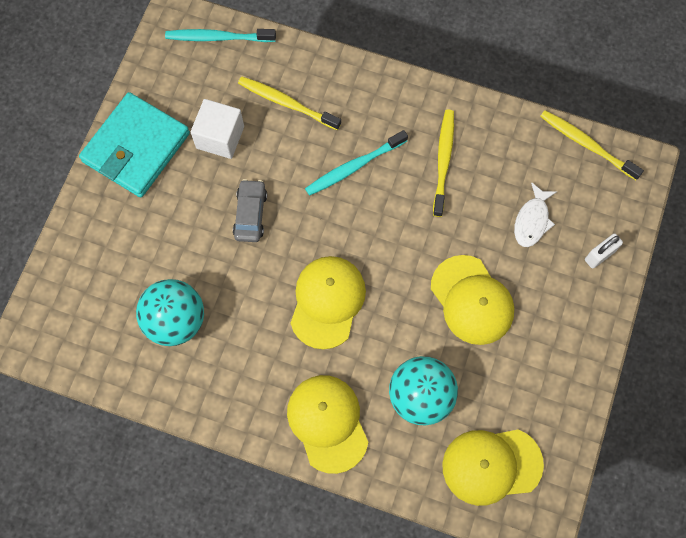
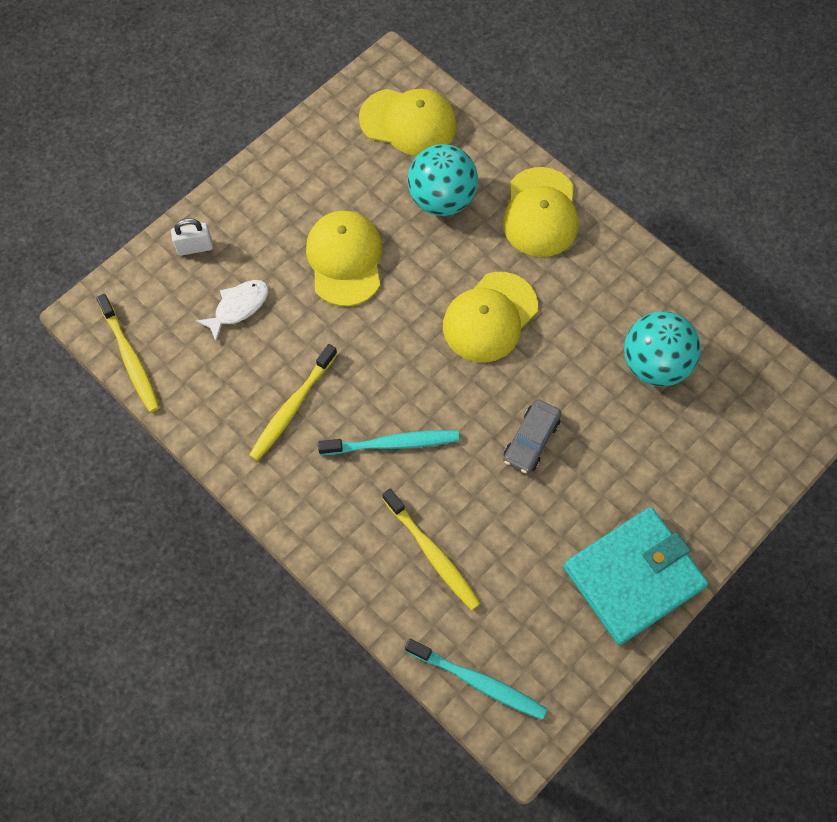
camera: 155 degrees left, 5 degrees down
(220, 137) = (529, 545): white cube -> none

